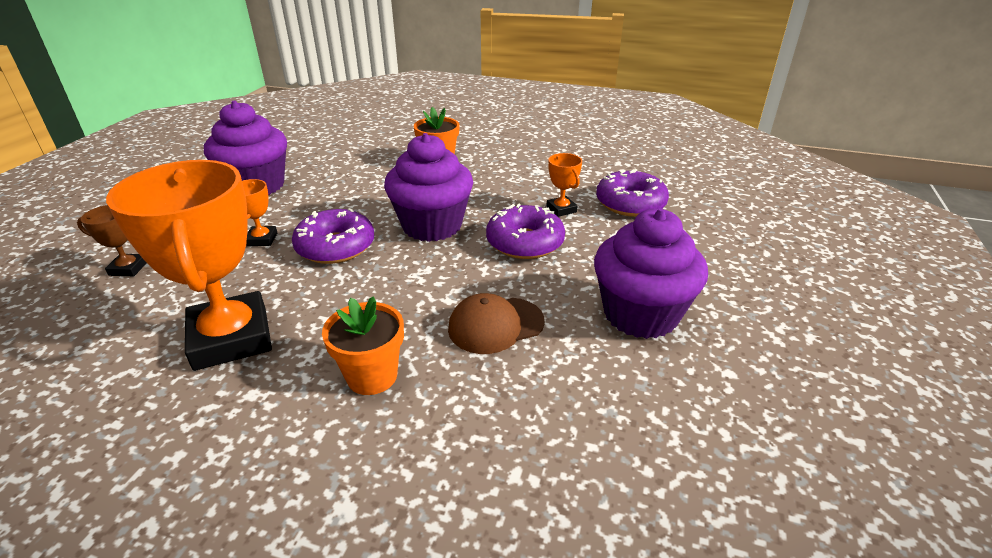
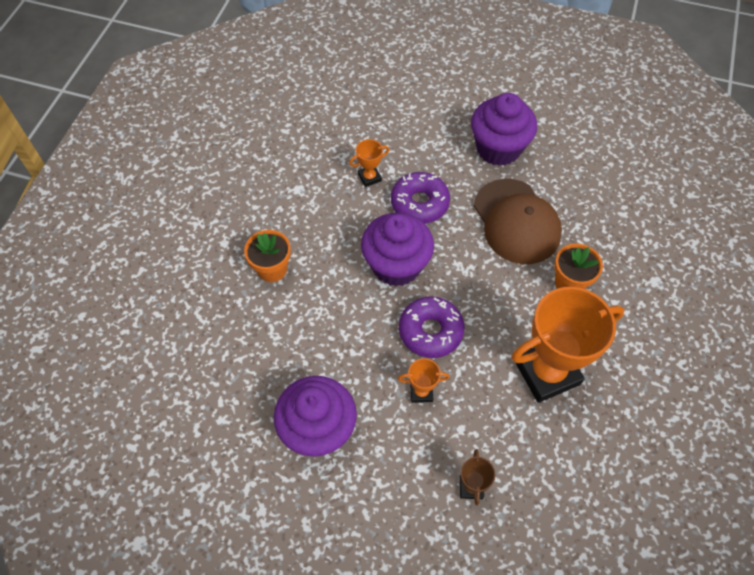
camera: 90 degrees left, 25 degrees up
(495, 325) = (516, 221): brown cap -> brown cap, size x1.65
(630, 203) = (360, 133): purple donut -> none

